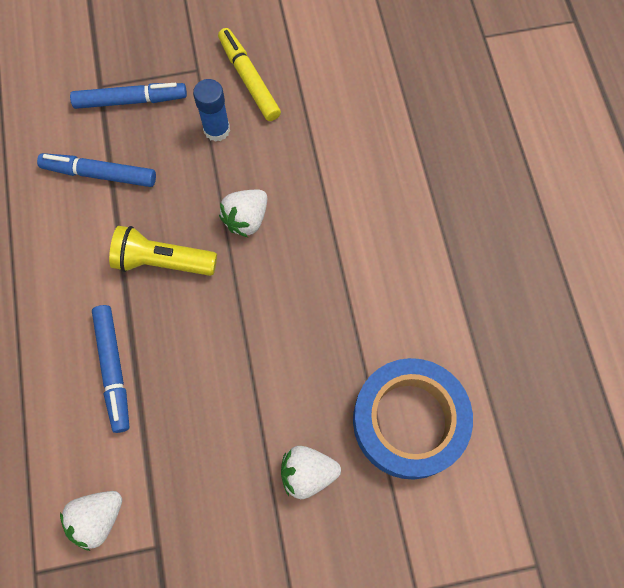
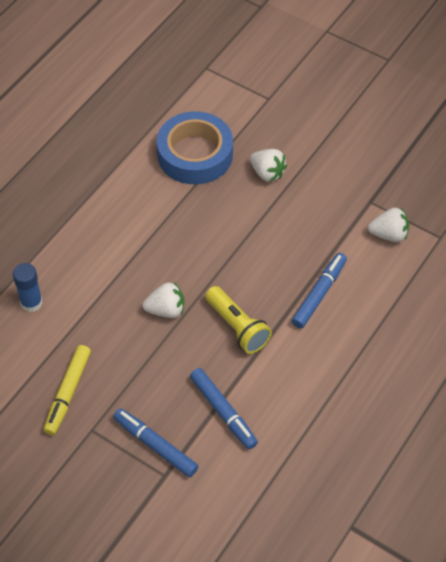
camera: 135 degrees left, 15 degrees down
(217, 130) = (124, 377): blue glue stick -> blue glue stick (31, 302)

